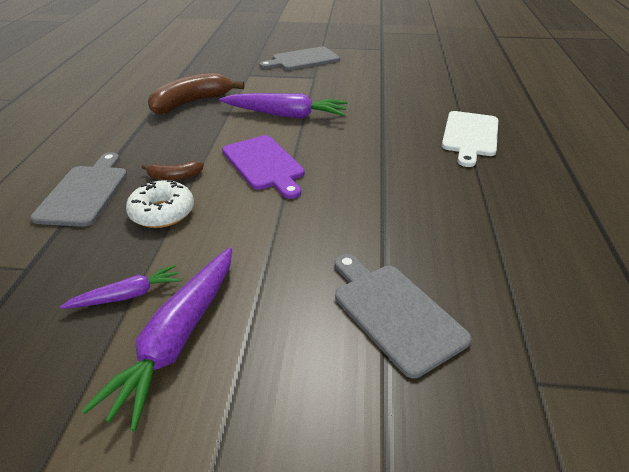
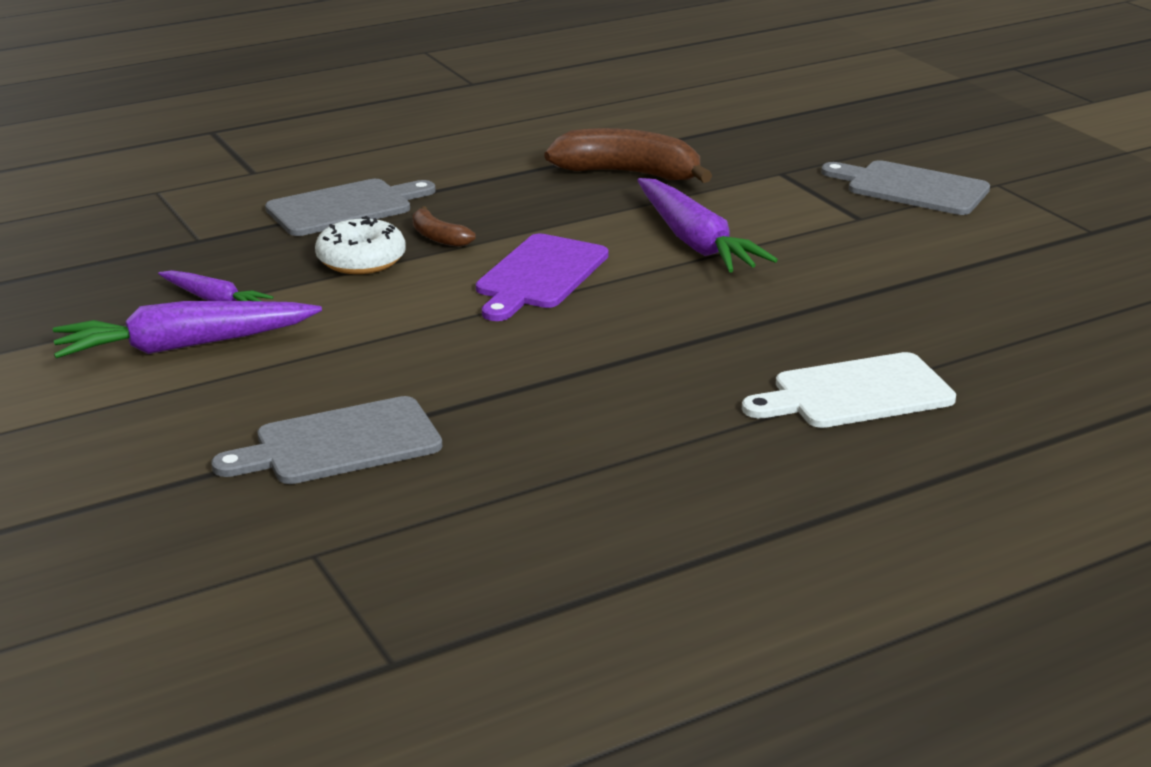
camera: 55 degrees right, 10 degrees down
(394, 312) = (339, 444): grey cutting board -> grey cutting board turned 135 degrees counterclockwise

